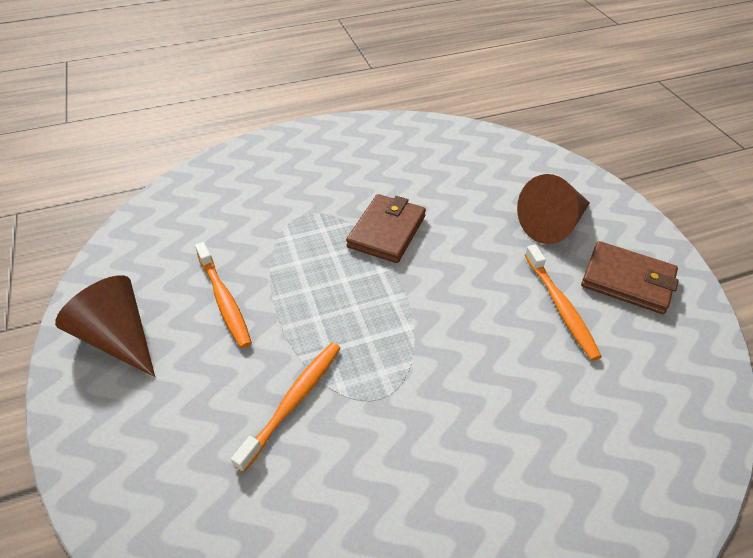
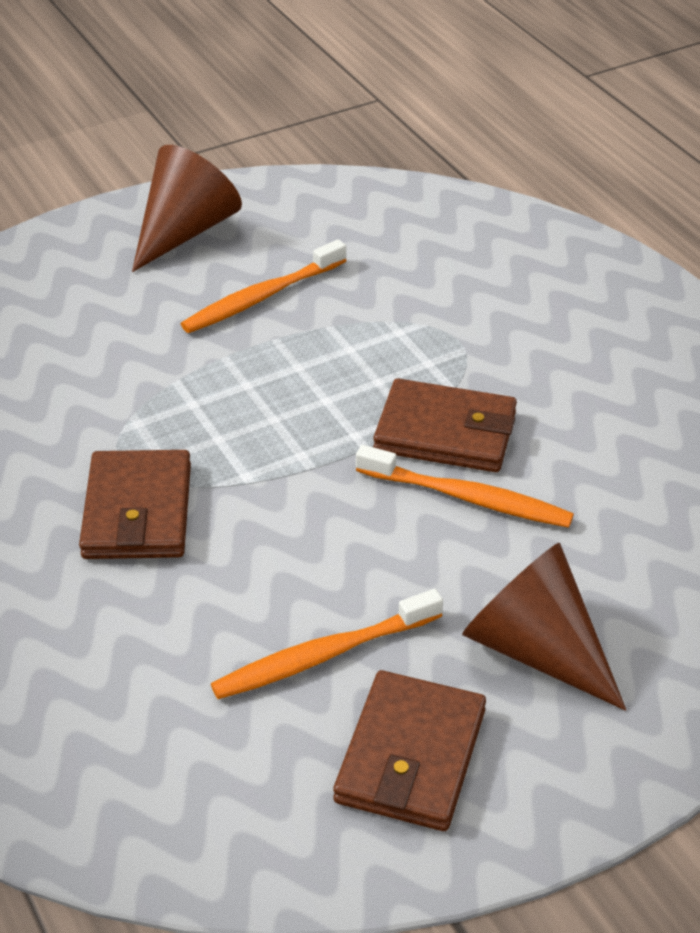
camera: 80 degrees right, 5 degrees down
(294, 401) = (108, 387): orange toothbrush -> orange toothbrush (468, 498)
(432, 390) = (138, 511): none -> brown wallet

